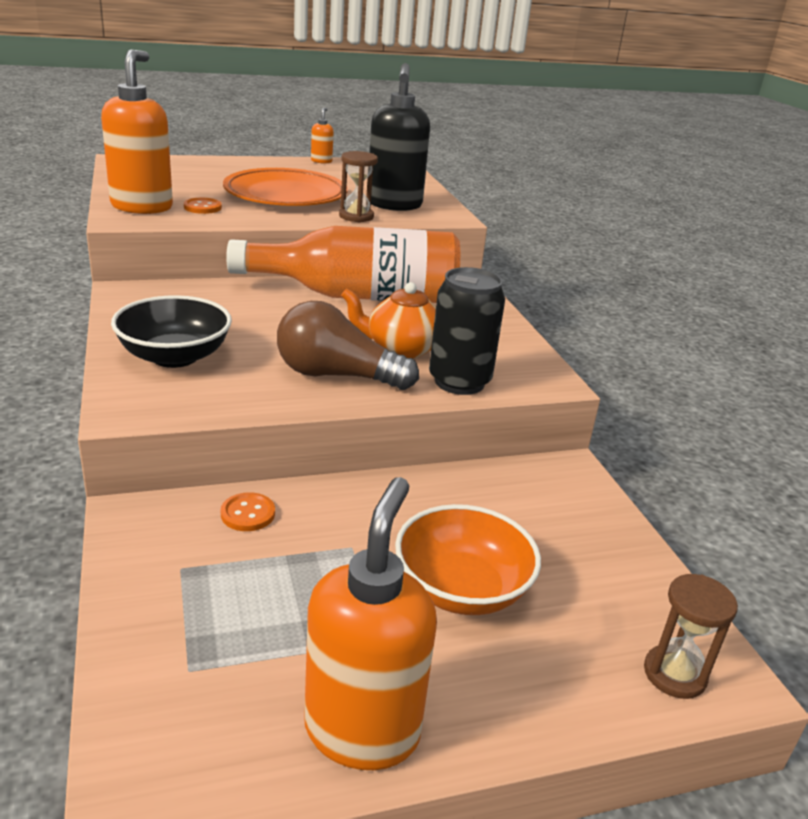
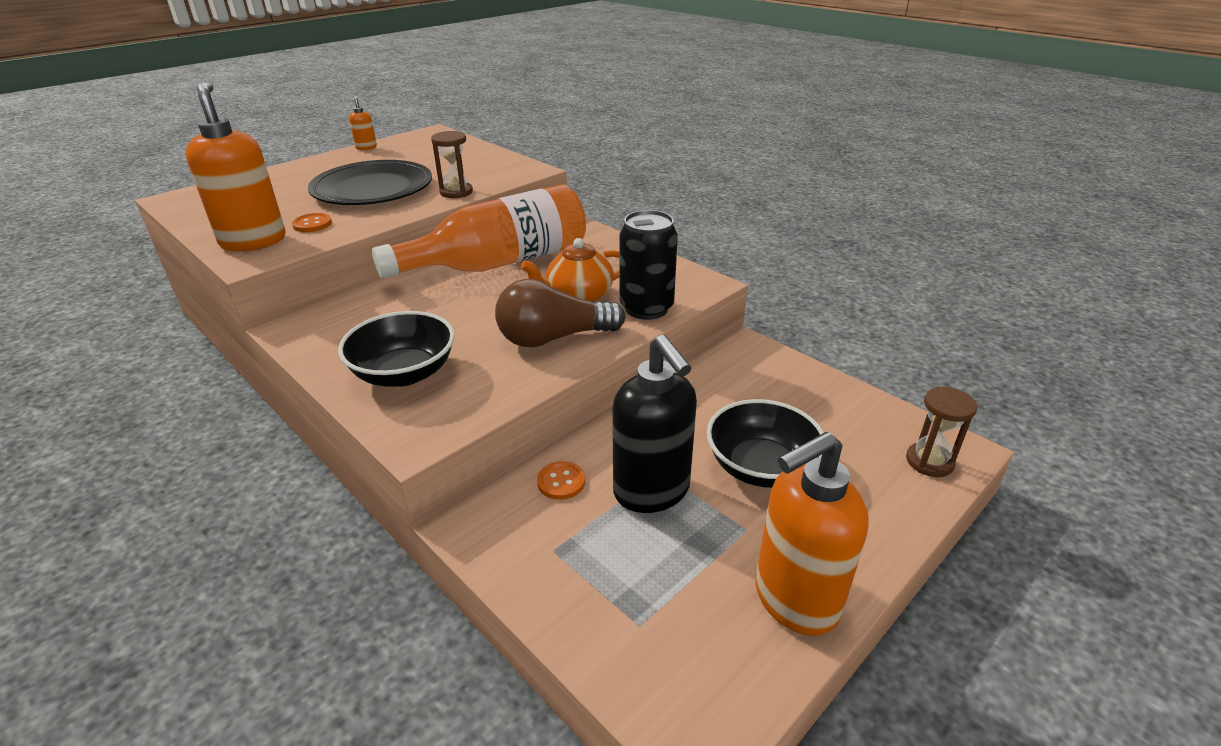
camera: 25 degrees left, 5 degrees up
(285, 195) = (373, 189): orange plate -> black plate
(362, 730) = (794, 600): orange soap dispenser -> orange soap dispenser turned 105 degrees counterclockwise
(394, 205) = (475, 172): black soap dispenser -> black soap dispenser (652, 492)
(461, 589) = (761, 467): orange bowl -> black bowl

